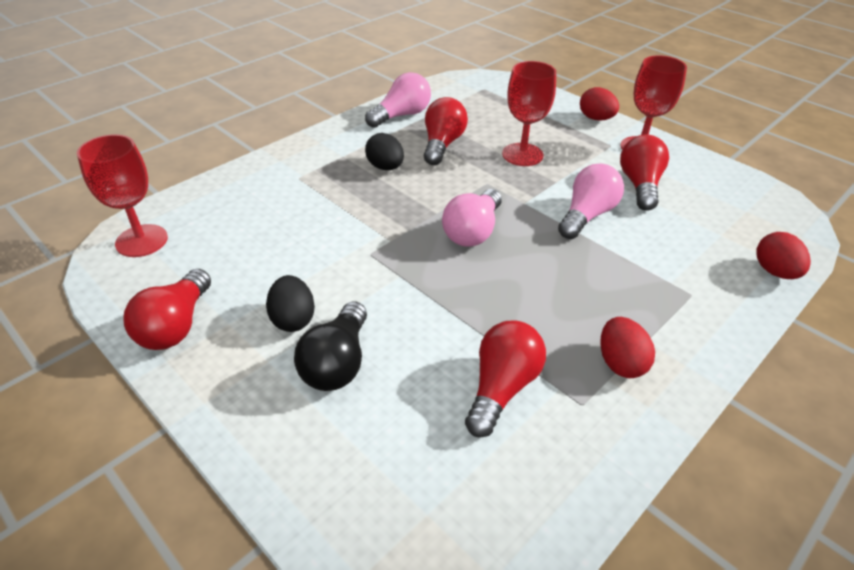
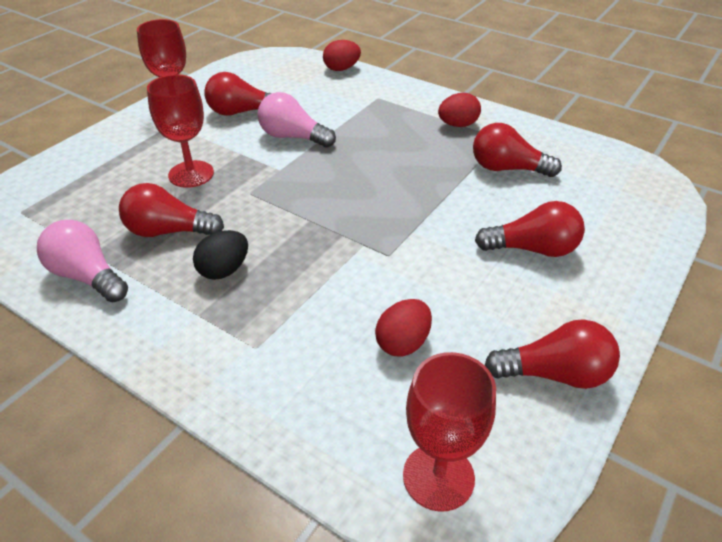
camera: 100 degrees left, 0 degrees up
(293, 319) = (500, 287): black egg -> none
(337, 362) = (532, 249): black light bulb -> red light bulb
(473, 231) = (333, 195): pink light bulb -> none
(596, 118) = (115, 132): red egg -> red egg (403, 343)

